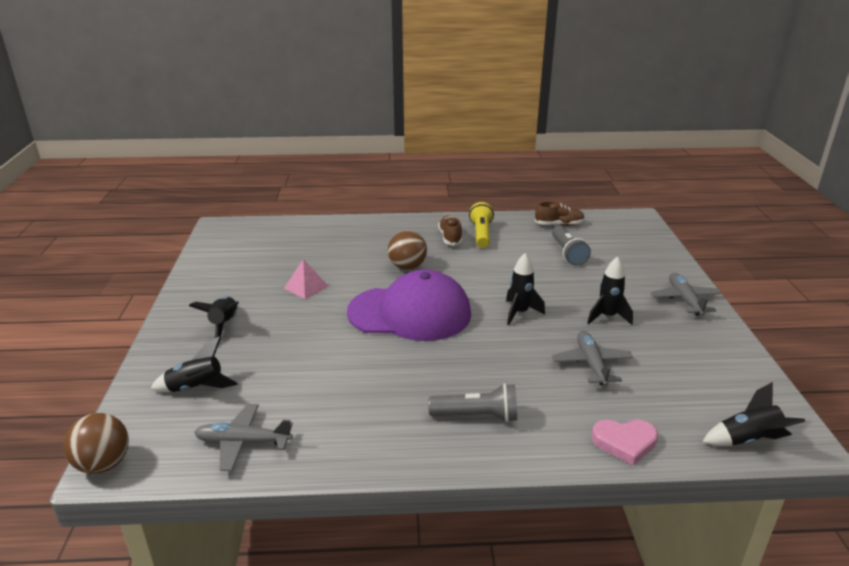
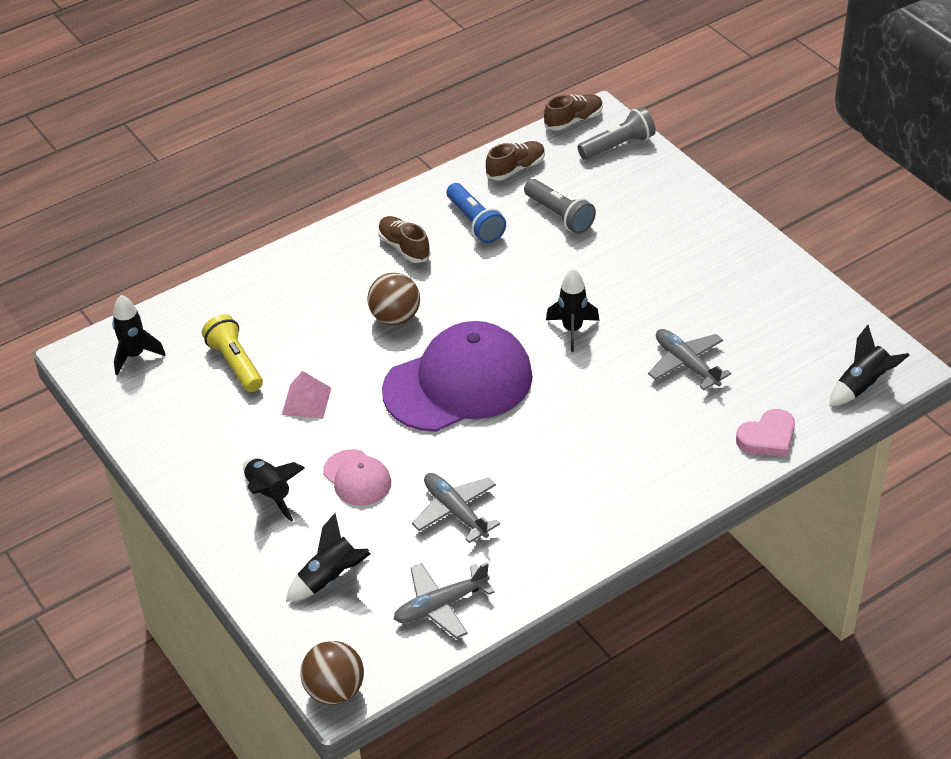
camera: 30 degrees left, 15 degrees up
(285, 338) = (357, 478): none -> pink cap
(477, 416) = (626, 473): grey flashlight -> grey flashlight (618, 146)
(481, 234) = (436, 225): yellow flashlight -> yellow flashlight (235, 363)
(507, 240) = (475, 223): none -> blue flashlight
(607, 317) = (662, 295): black rocket -> black rocket (135, 355)
(619, 215) = (573, 120): none -> brown shoe
(684, 300) = (723, 235): grey plane -> grey plane (455, 511)

